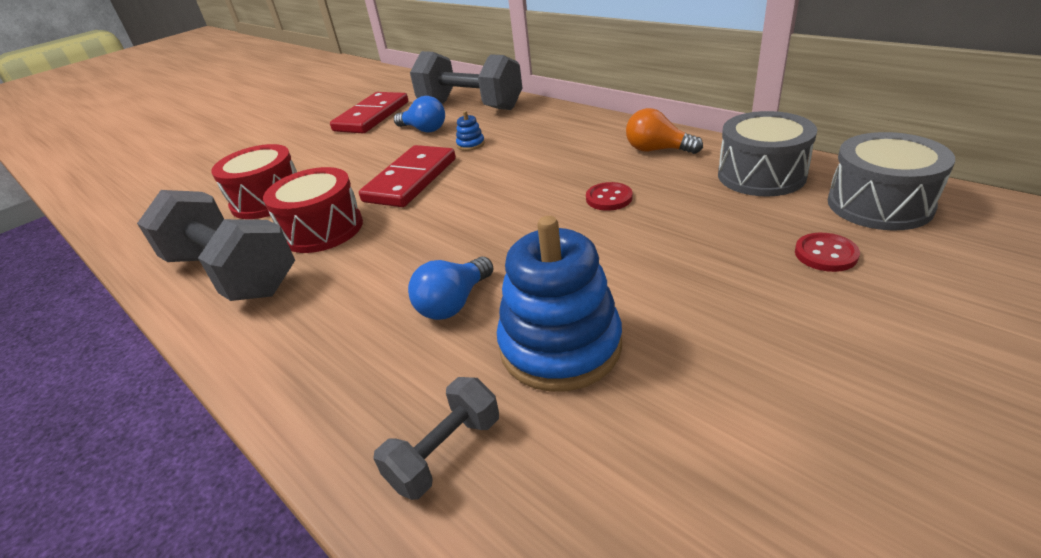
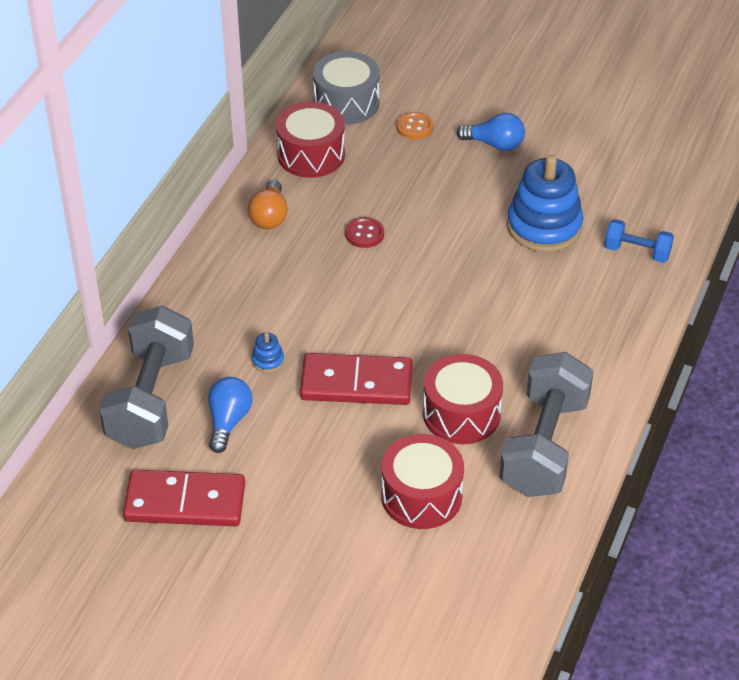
camera: 115 degrees left, 10 degrees up
(445, 452) = (637, 252): grey dumbbell -> blue dumbbell
(454, 303) = (525, 287): blue light bulb -> blue light bulb (495, 144)
(761, 175) = (311, 155): grey drum -> red drum
(825, 254) = (414, 127): red button -> orange button

